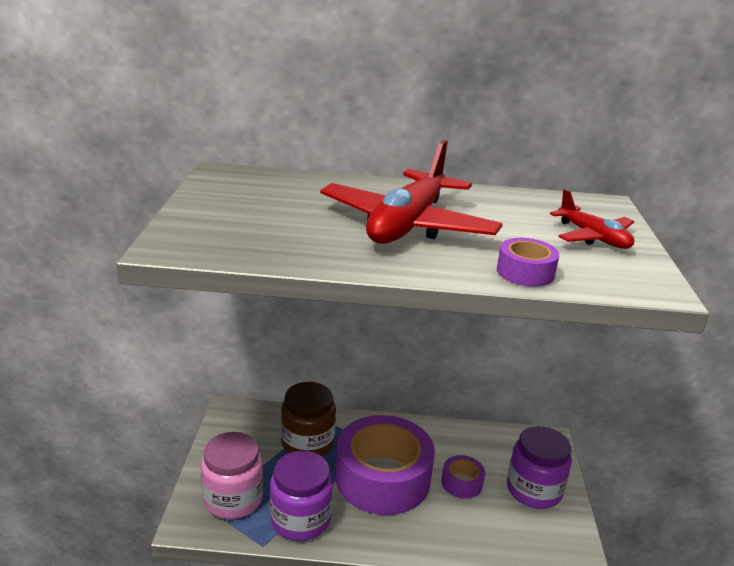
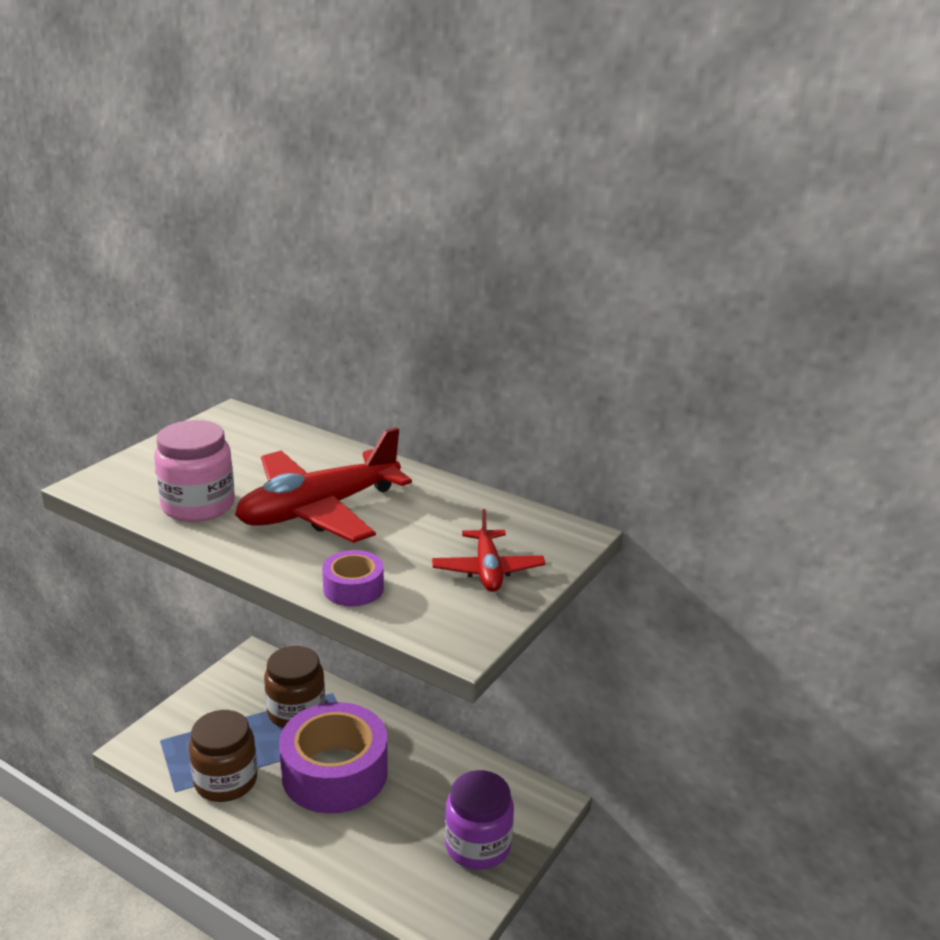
camera: 30 degrees right, 0 degrees up
(233, 499) = (186, 740): pink jar -> pink jar (198, 505)
(300, 519) = (226, 781): purple jar -> brown jar
(461, 483) = (408, 808): purple tape -> none

